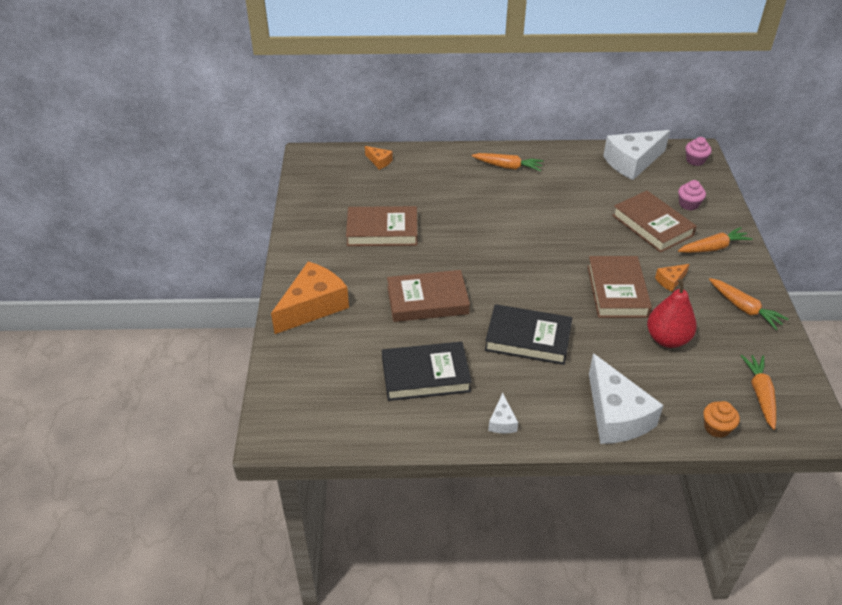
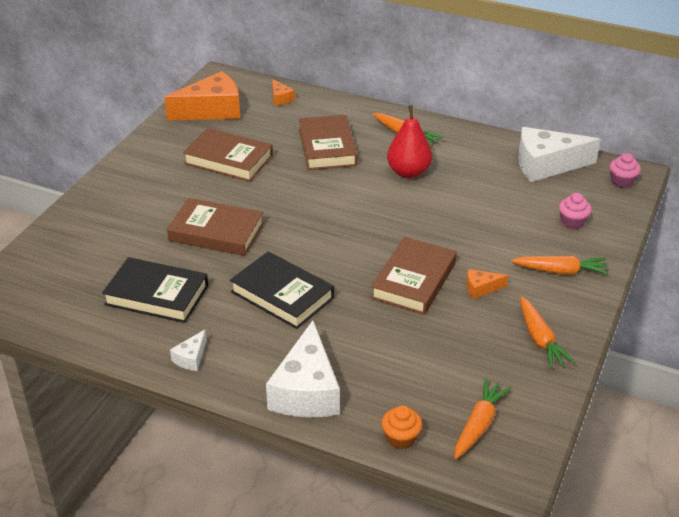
camera: 25 degrees right, 5 degrees down
(313, 306) = (109, 206): orange cheese -> orange cheese (212, 110)
(652, 225) = (511, 231): brown book -> brown book (327, 147)
(667, 339) = (426, 341): red pear -> red pear (408, 172)

